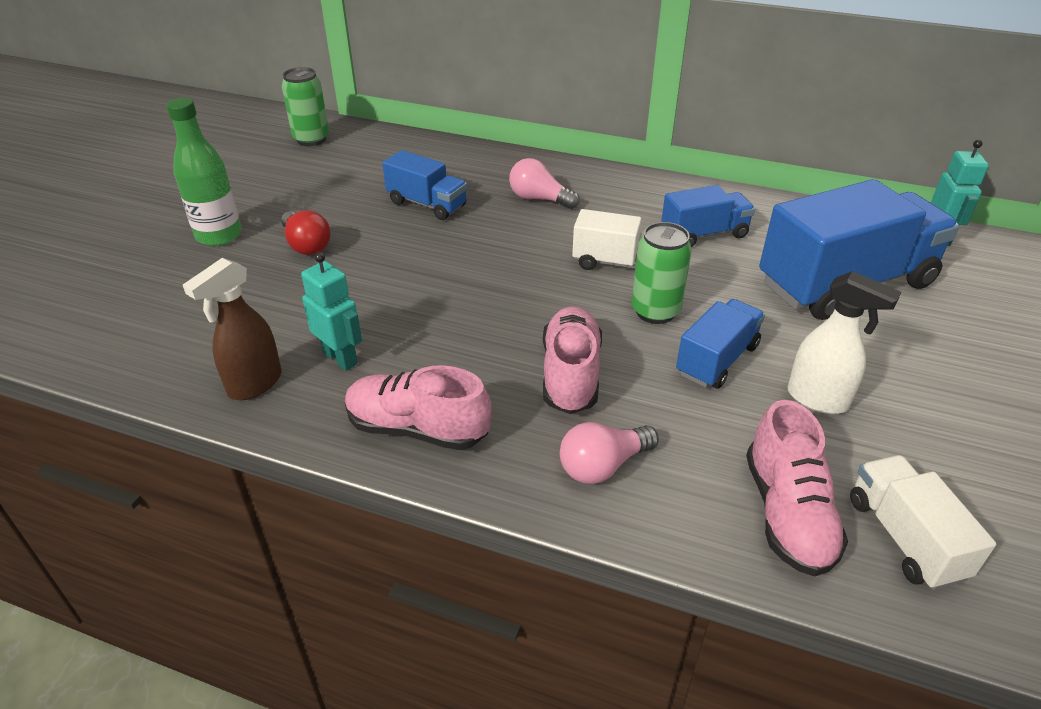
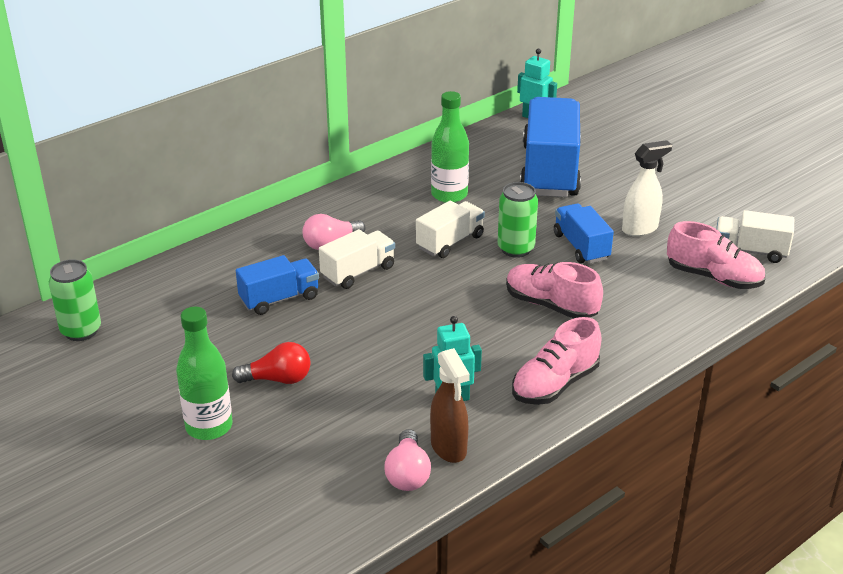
camera: 60 degrees left, 5 degrees down
(508, 229) = (358, 272): none -> white truck
(603, 466) = (639, 323): pink light bulb -> pink light bulb (407, 474)
(704, 234) = (449, 195): blue truck -> green bottle

